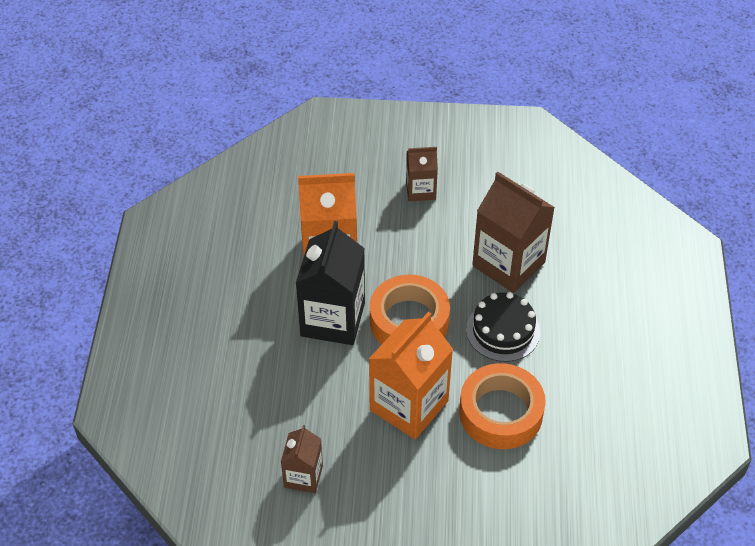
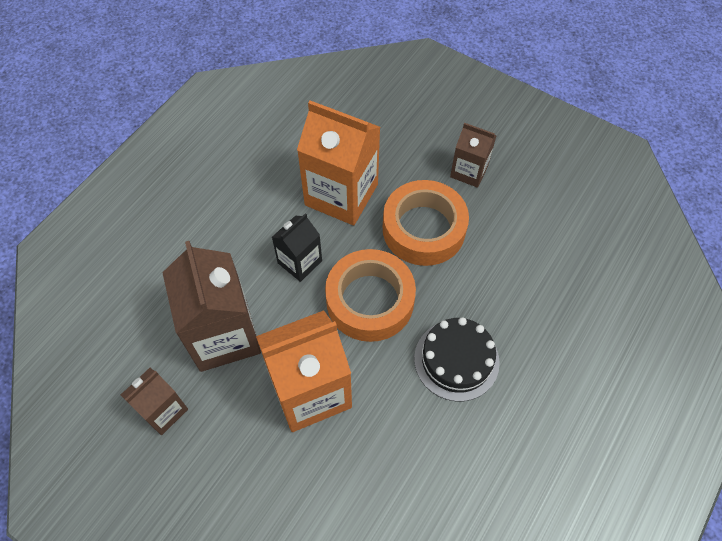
camera: 30 degrees right, 10 degrees up
(332, 319) = (300, 262): black carton -> black carton, size x0.55
(500, 412) = (396, 451): orange tape -> orange tape (423, 229)
(508, 264) = (508, 290): brown carton -> brown carton (223, 335)

